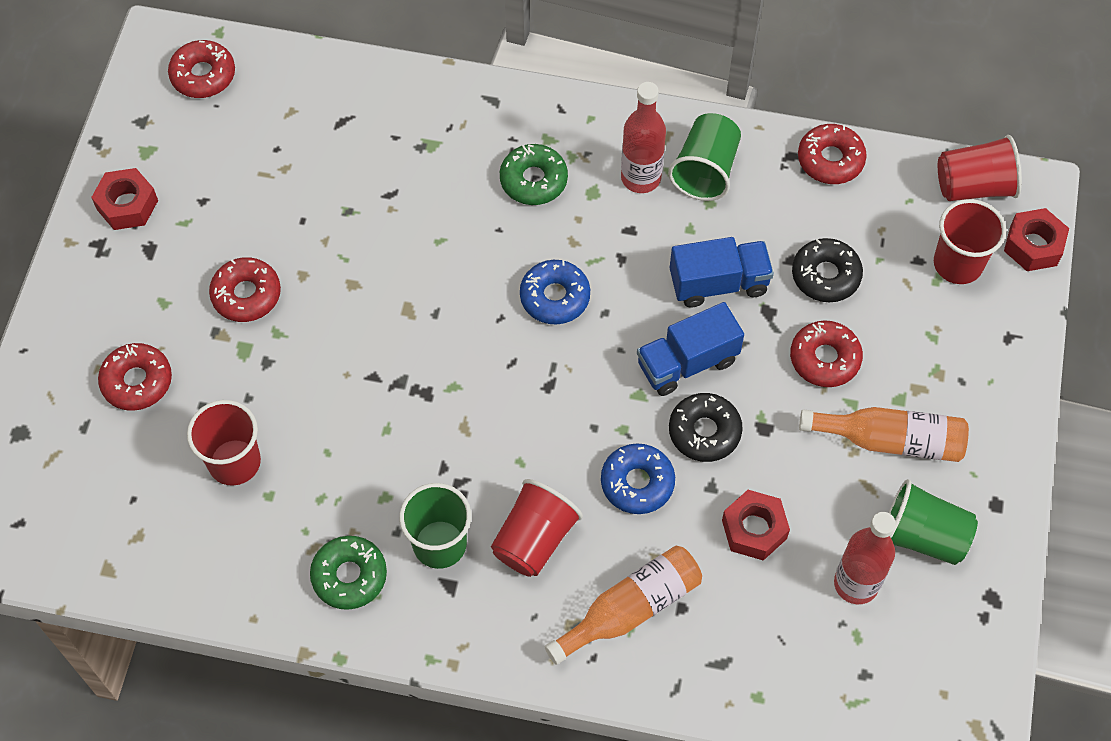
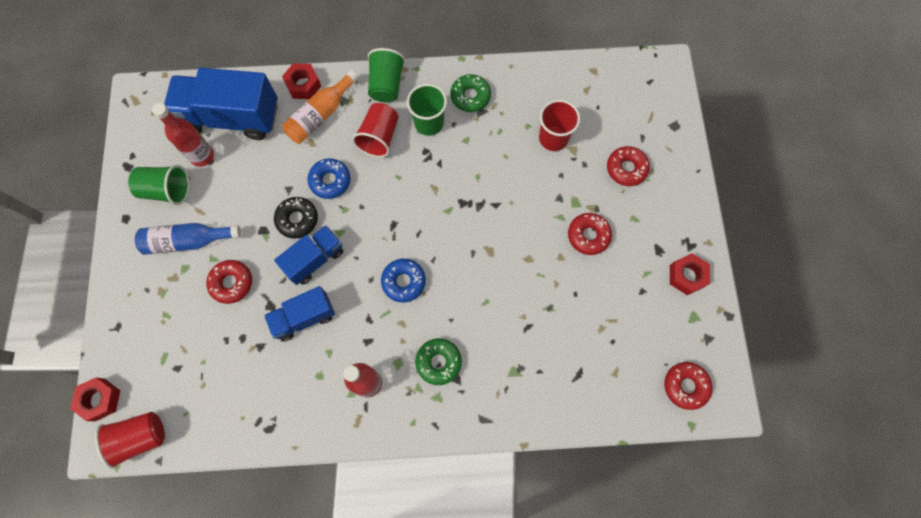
camera: 165 degrees right, 10 degrees up
(705, 170) = (326, 400): green cup -> green cup (386, 85)
(754, 529) = (261, 171): red nut -> red nut (303, 85)
(796, 646) = (231, 118): none -> blue truck
(825, 275) = (236, 341): black donut -> none
(830, 160) = (242, 432): red donut -> none
(890, 440) = (188, 241): orange bottle -> blue bottle
(958, 264) = (150, 372): red cup -> none

